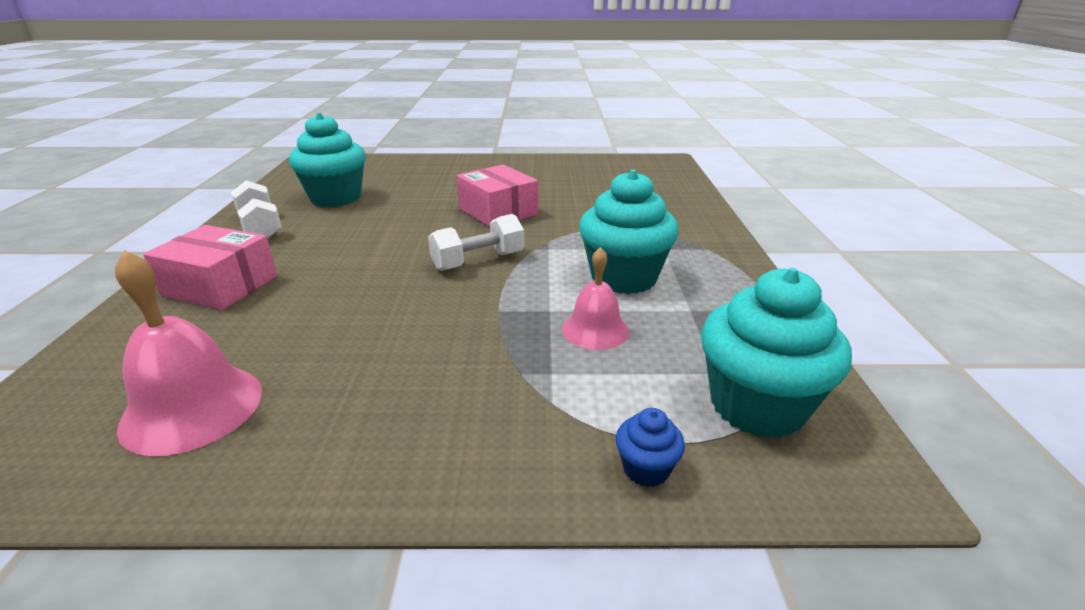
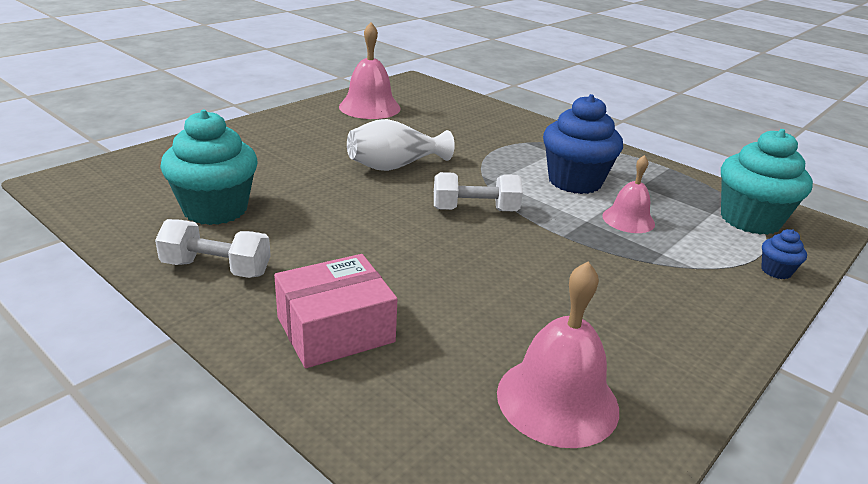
camera: 50 degrees left, 0 degrees up
(478, 261) = (475, 210): white dumbbell -> white dumbbell turned 75 degrees clockwise
(498, 211) = (395, 166): pink box -> white vase
(580, 169) = (369, 107): none -> pink bell
(624, 278) = (574, 181): turquoise cupcake -> blue cupcake

